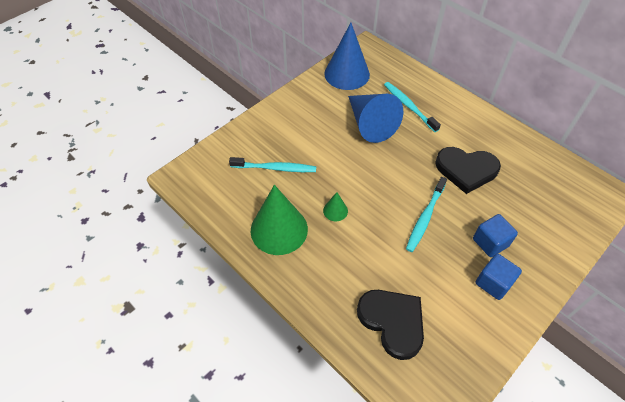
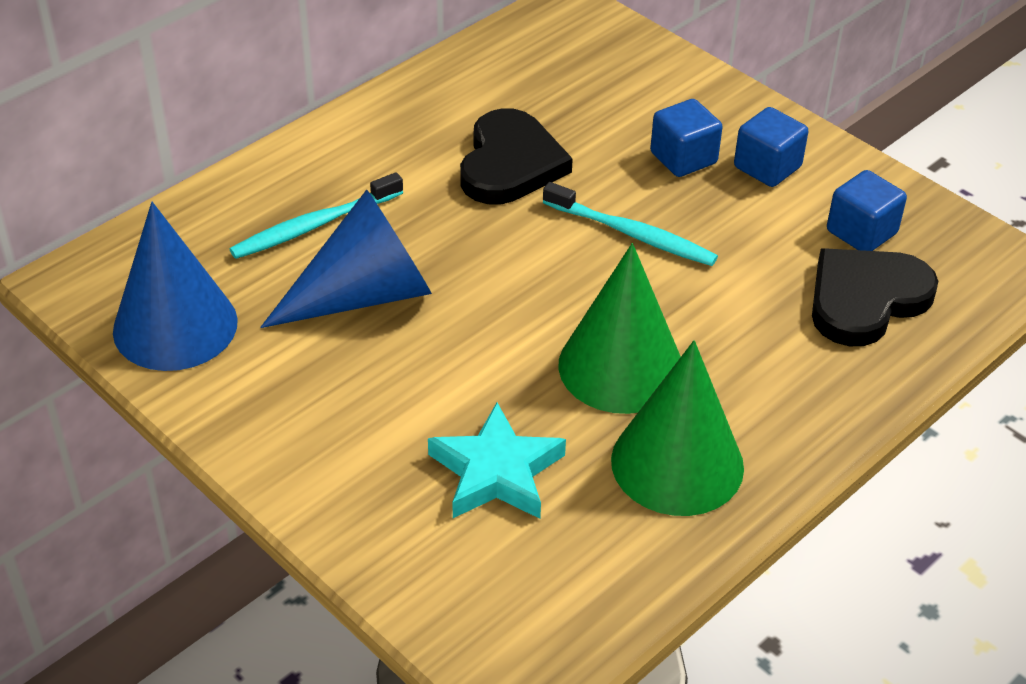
camera: 90 degrees left, 10 degrees down
(275, 168) = (496, 472): turquoise toothbrush -> turquoise star
(335, 210) = (621, 366): green cone -> green cone, size x2.25
(447, 327) = (861, 232): none -> blue cube

